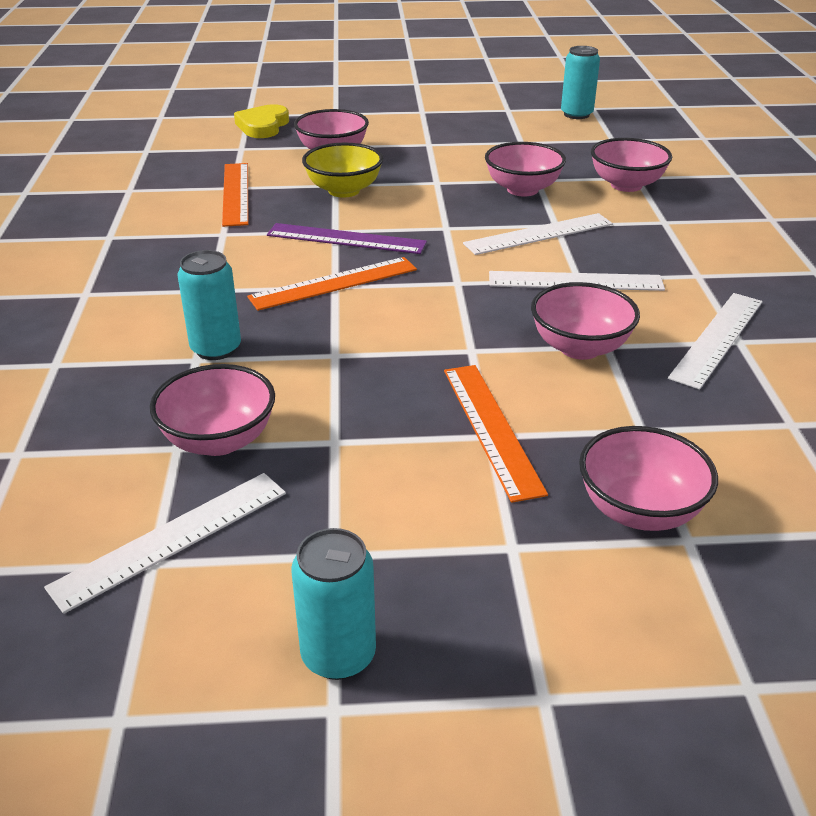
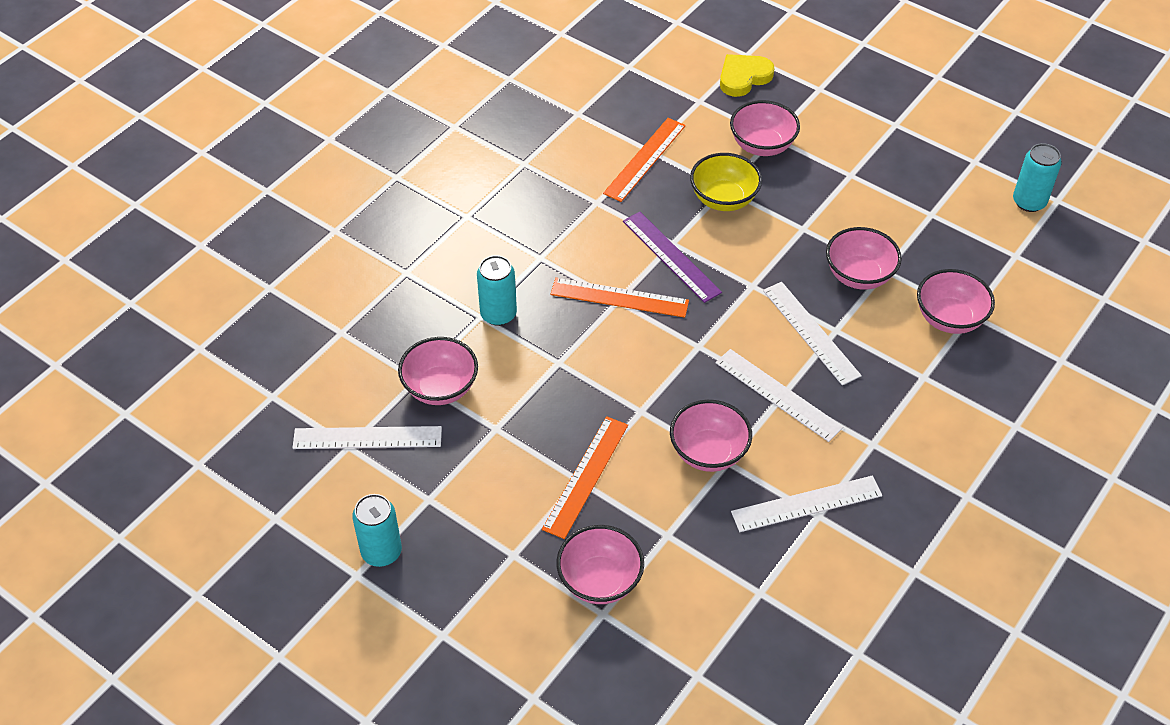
camera: 40 degrees right, 15 degrees up
(539, 234) = (811, 332): white ruler -> white ruler turned 45 degrees clockwise

